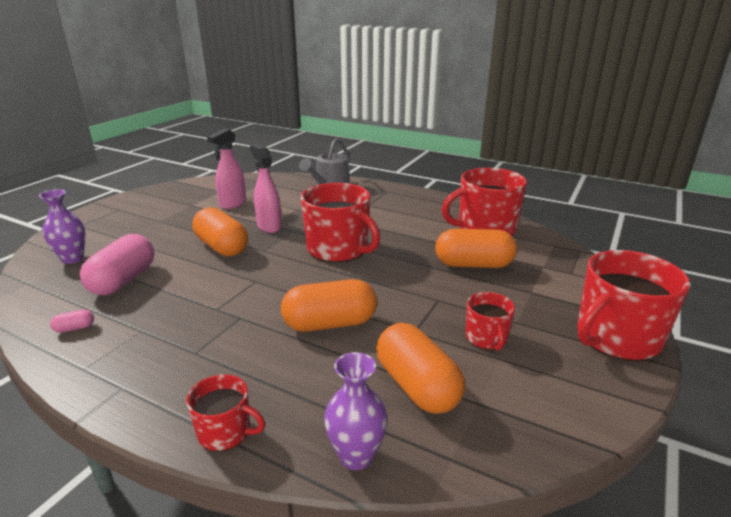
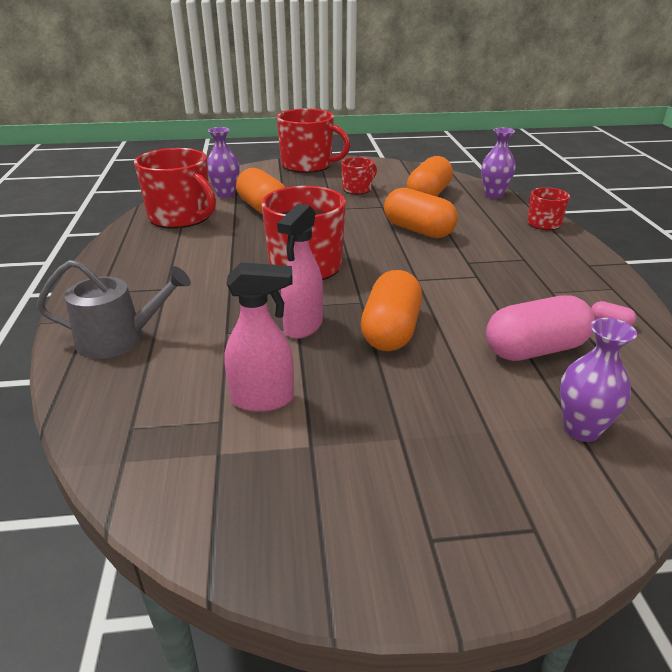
camera: 125 degrees left, 5 degrees up
(530, 258) = (225, 194): none -> purple vase

